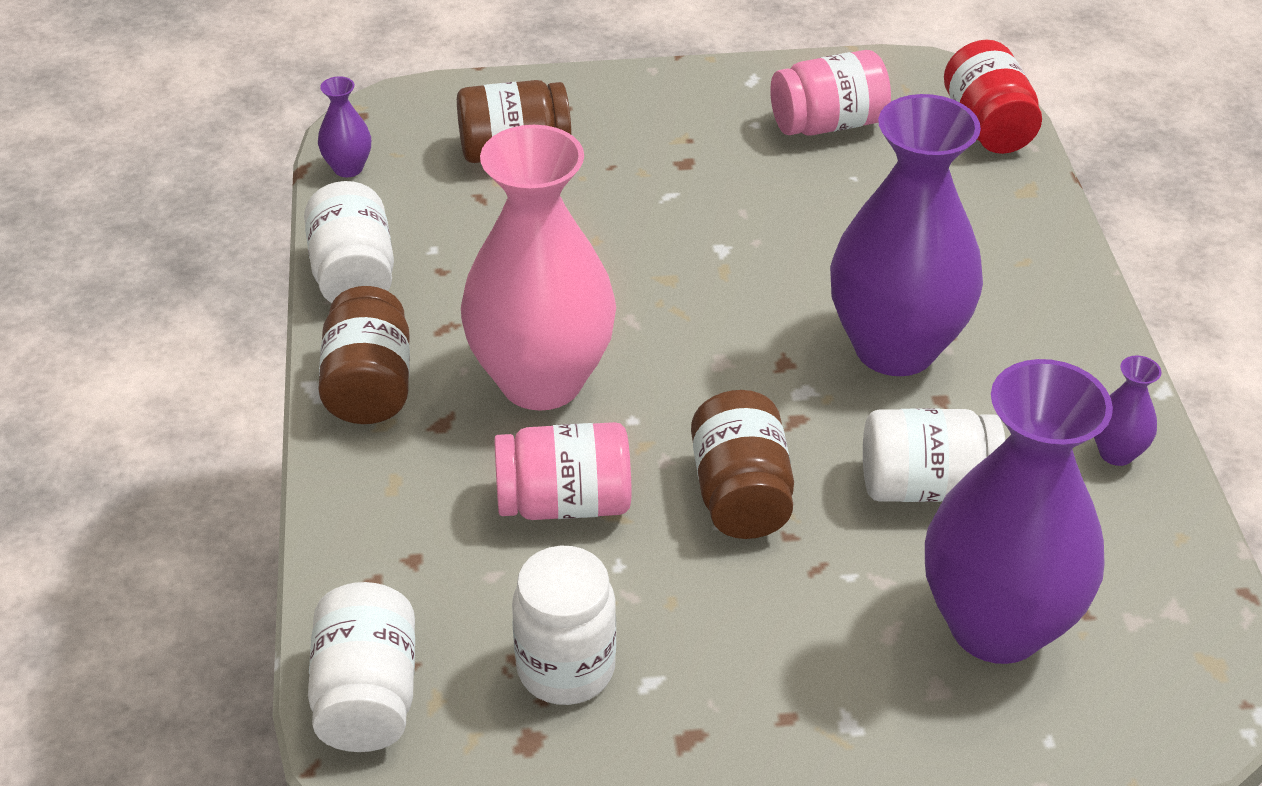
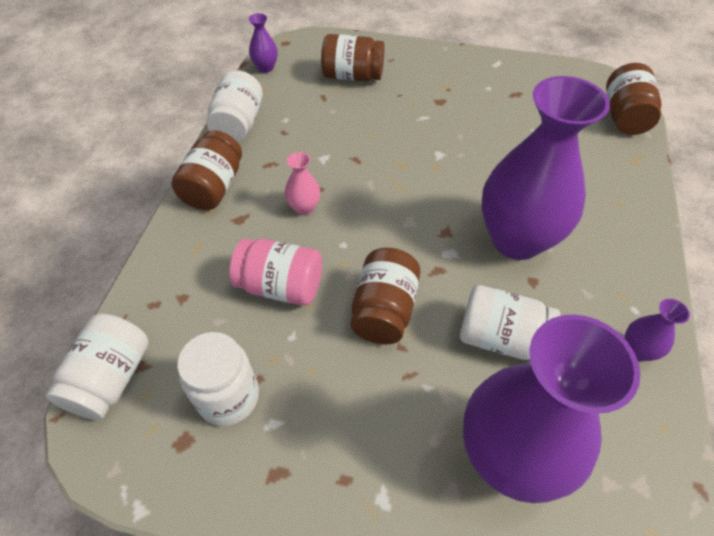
camera: 20 degrees right, 10 degrees up
(541, 381) = (304, 208): pink vase -> pink vase, size x0.40
(827, 124) = (529, 96): pink jar -> none
(987, 126) = (624, 116): red jar -> brown jar

